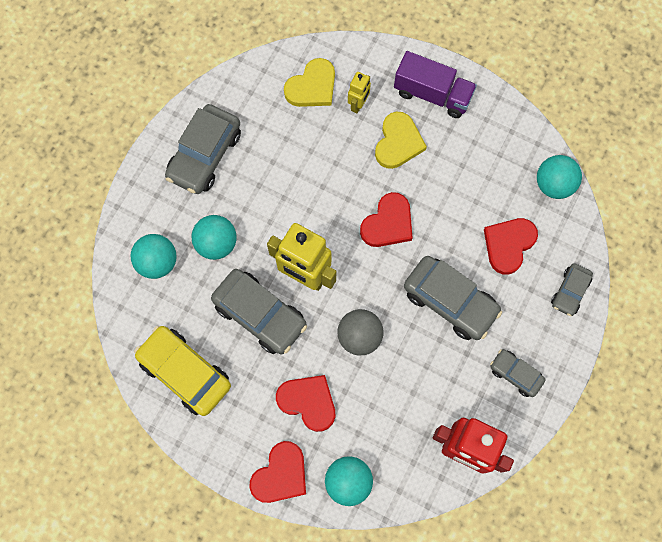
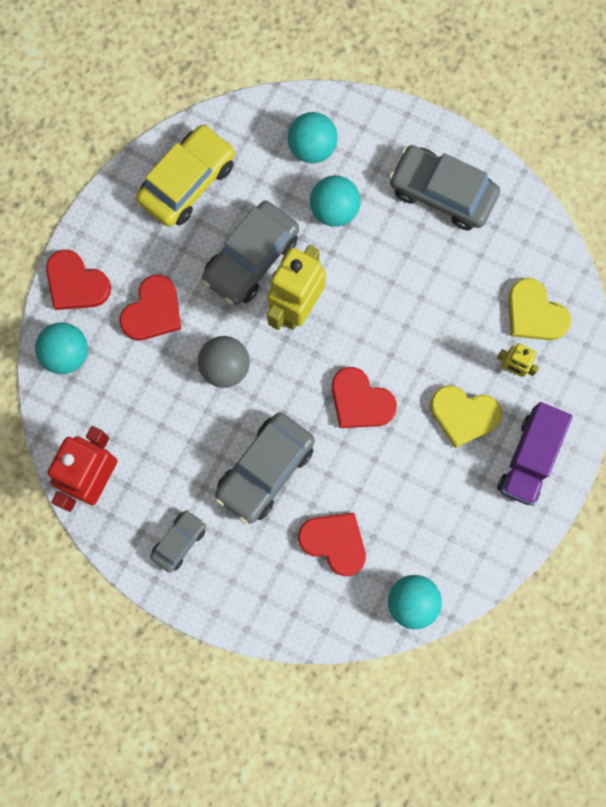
camera: 90 degrees right, 5 degrees up
(570, 292) = (276, 612): grey car -> none

